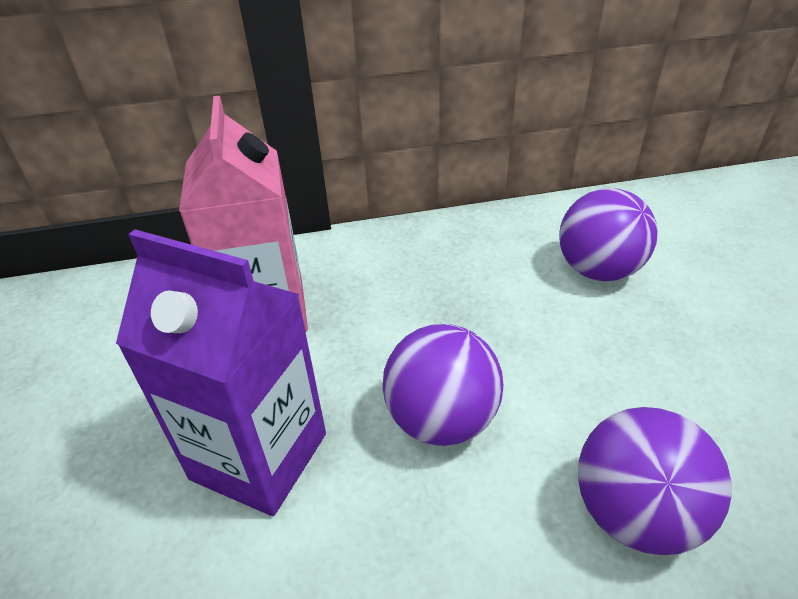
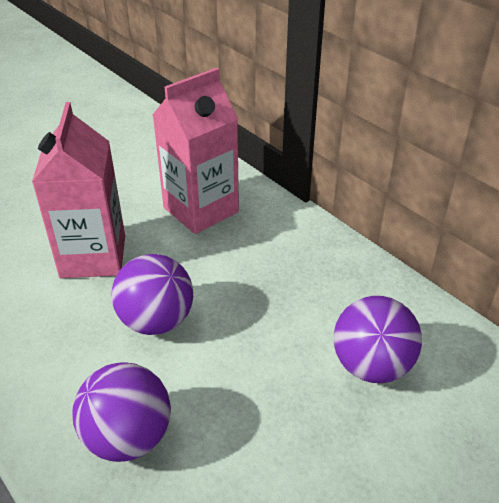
camera: 60 degrees right, 0 degrees up
(259, 456) = (93, 256): purple carton -> pink carton

